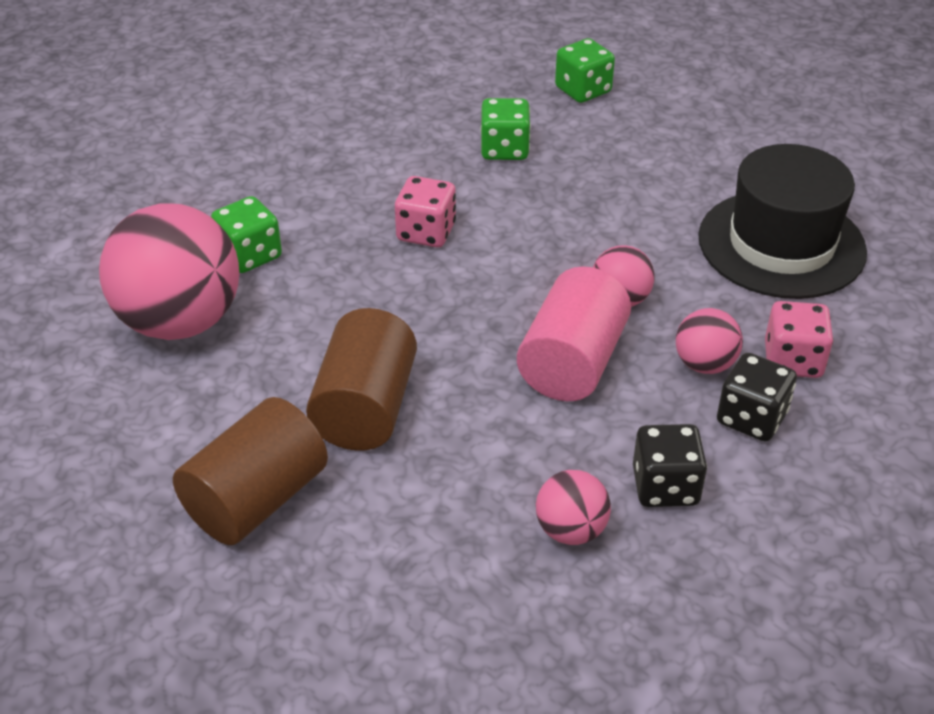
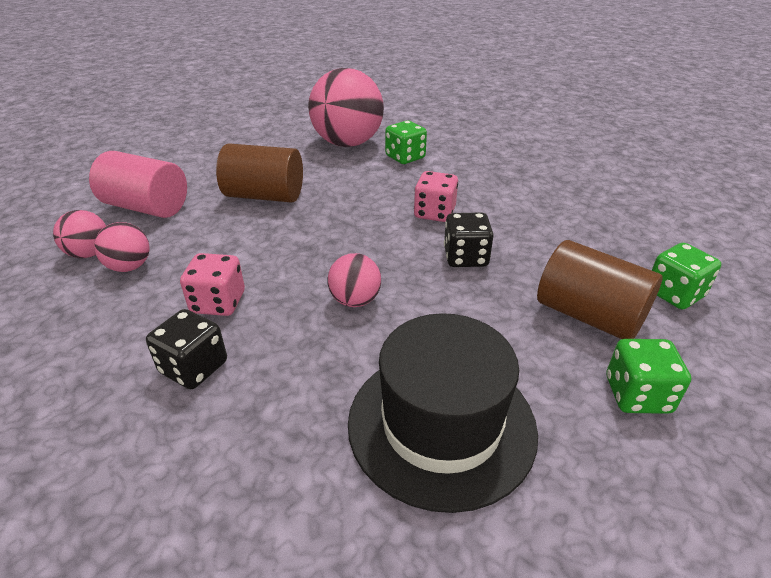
camera: 90 degrees right, 5 degrees down
(256, 499) = (209, 169): brown cylinder -> brown cylinder (589, 315)
(504, 149) = (552, 247): green dice -> green dice (637, 395)
(572, 363) = (285, 273): pink cylinder -> pink cylinder (146, 207)
(665, 486) = (144, 311): black dice -> black dice (465, 257)
(704, 364) = (267, 344): pink ball -> pink ball (89, 253)
(793, 360) = (257, 407): pink dice -> pink dice (218, 302)

